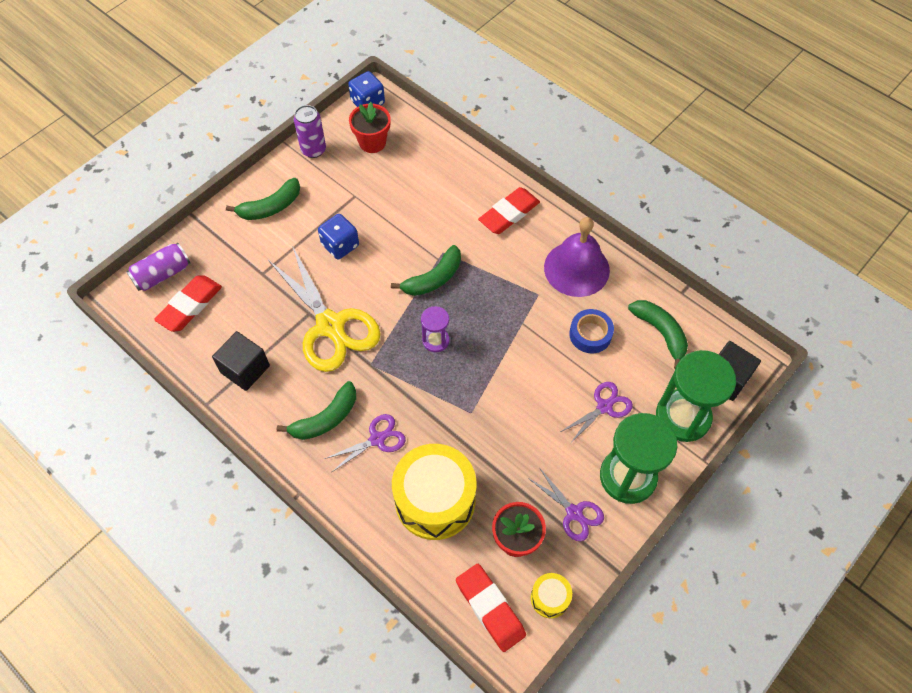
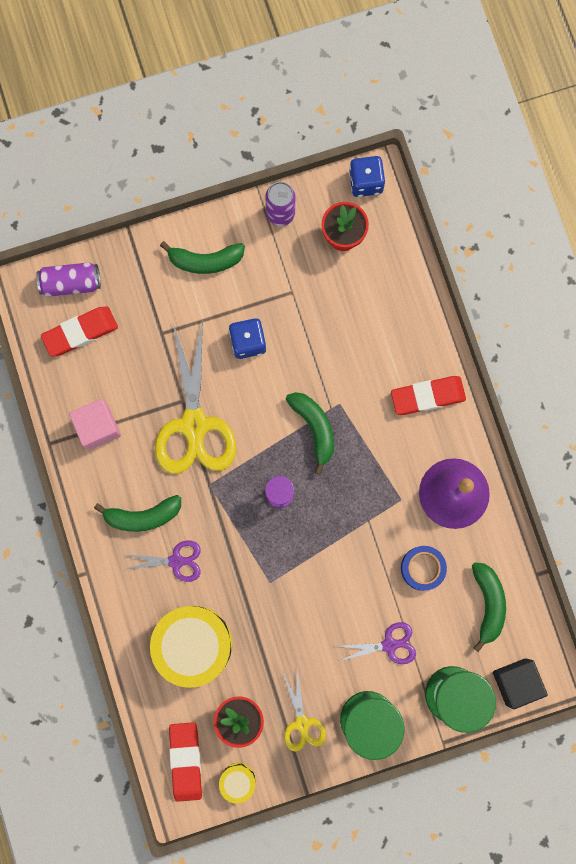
camera: 30 degrees right, 20 degrees up
(245, 369) = (98, 427): black cube -> pink cube
(433, 278) = (314, 428): green banana -> green banana turned 105 degrees counterclockwise
(574, 513) = (302, 723): purple scissors -> yellow scissors

